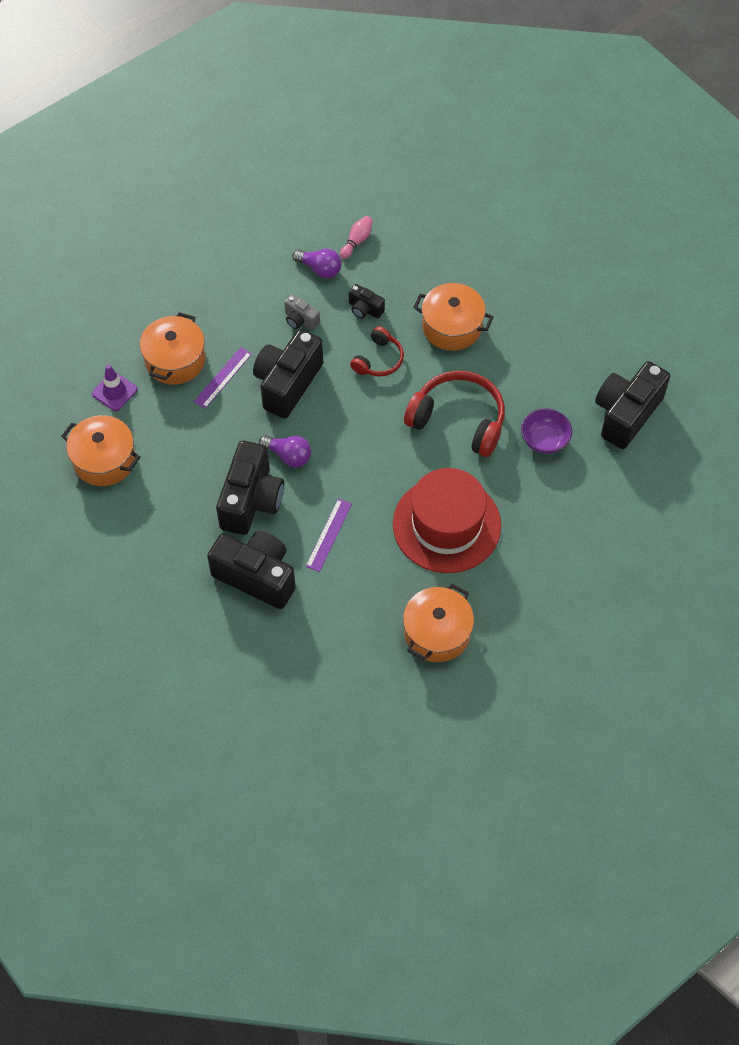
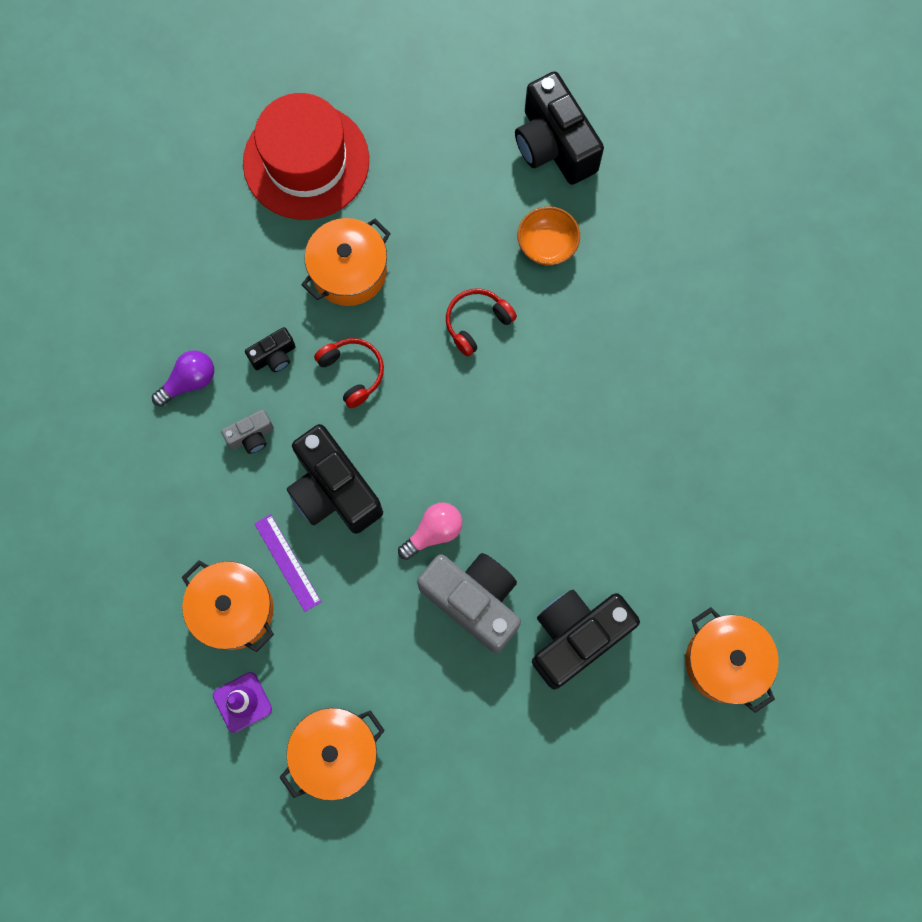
camera: 65 degrees left, 15 degrees up
(251, 501) = (474, 600): black camera -> grey camera
(288, 456) = (433, 532): purple light bulb -> pink light bulb
(328, 535) = (559, 532): purple ruler -> none
(357, 241) = (171, 321): pink bowling pin -> none
(437, 633) = (732, 471): orange pot -> orange pot (725, 661)
(446, 525) = (604, 398): red hat -> red hat (306, 161)
(458, 420) = (477, 323): red headphones -> red headphones, size x0.56
(544, 440) = (547, 245): purple bowl -> orange bowl

